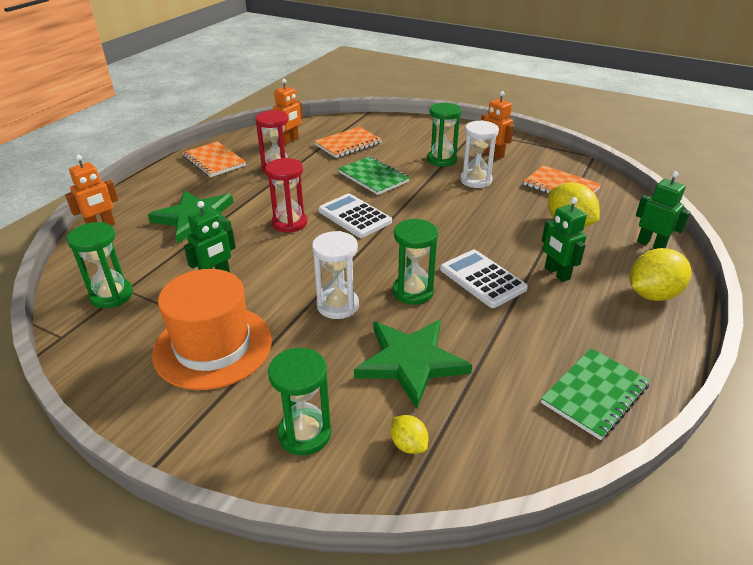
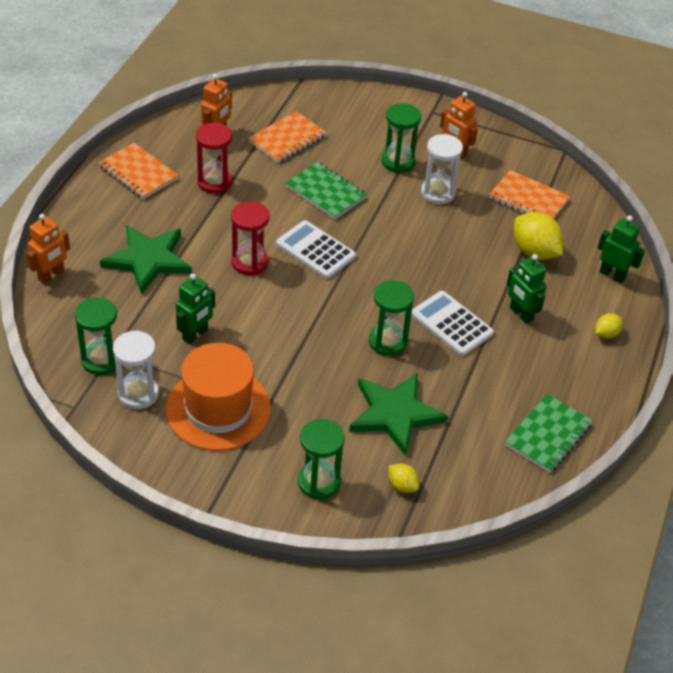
camera: 10 degrees left, 10 degrees up
(338, 305) = (320, 360): white hourglass -> white hourglass (138, 394)
(652, 294) = (606, 334): yellow lemon -> yellow lemon, size x0.52

